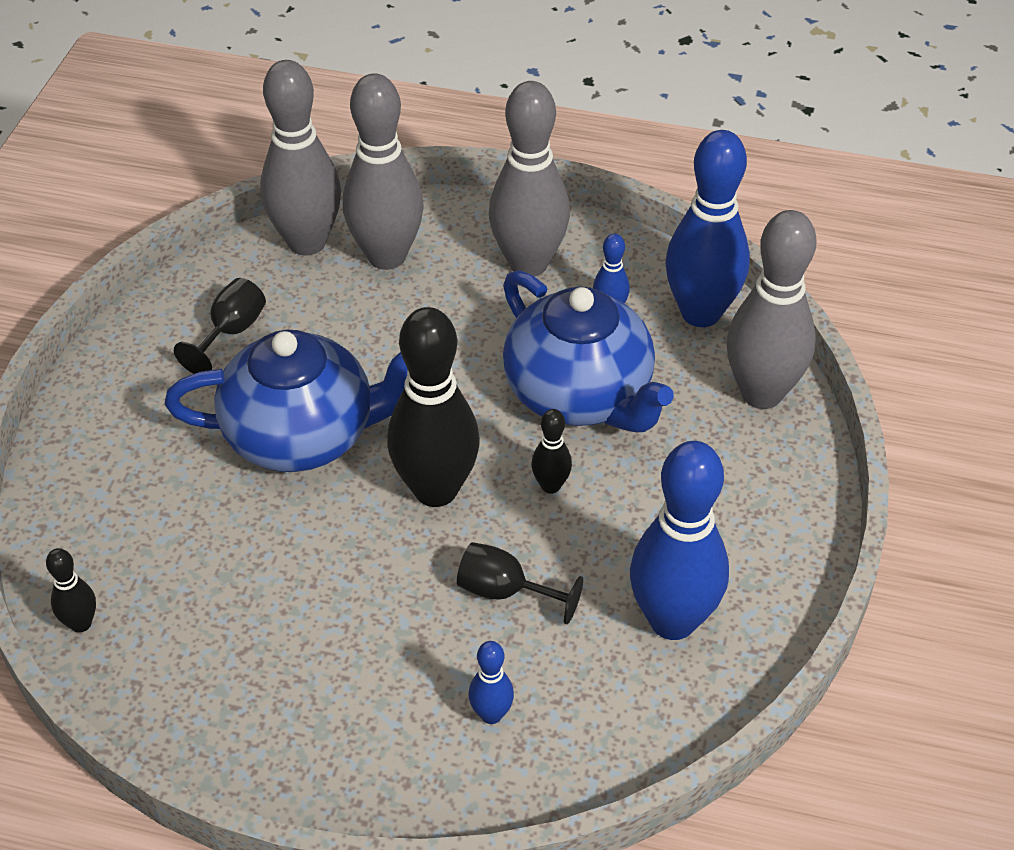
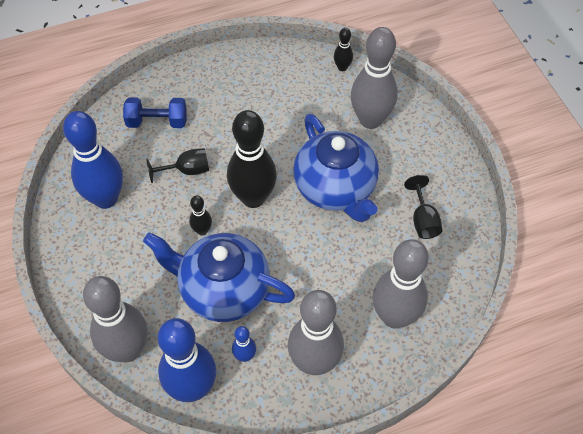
camera: 145 degrees right, 10 degrees up
(303, 435) = (335, 188): blue teapot -> blue teapot turned 75 degrees counterclockwise
(307, 242) = (444, 298): grey bowling pin -> grey bowling pin (370, 120)
(491, 714) = (157, 122): blue bowling pin -> blue dumbbell

